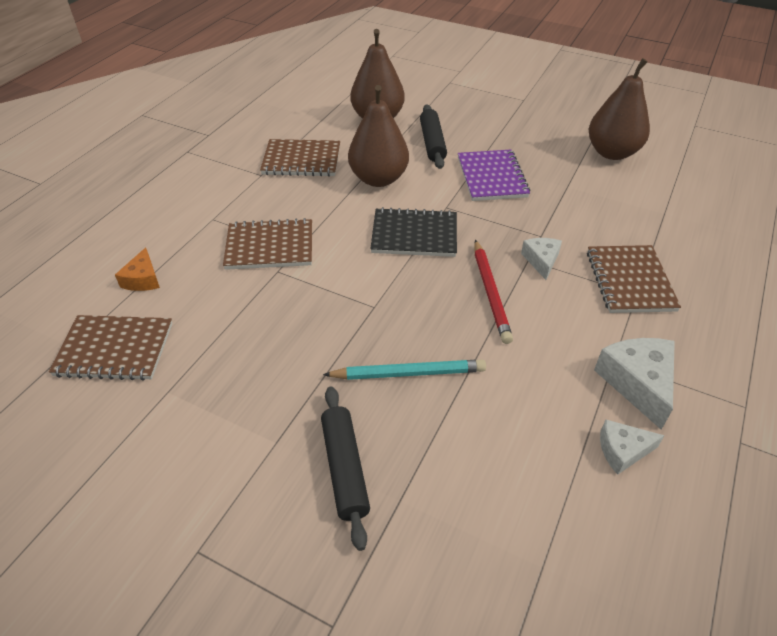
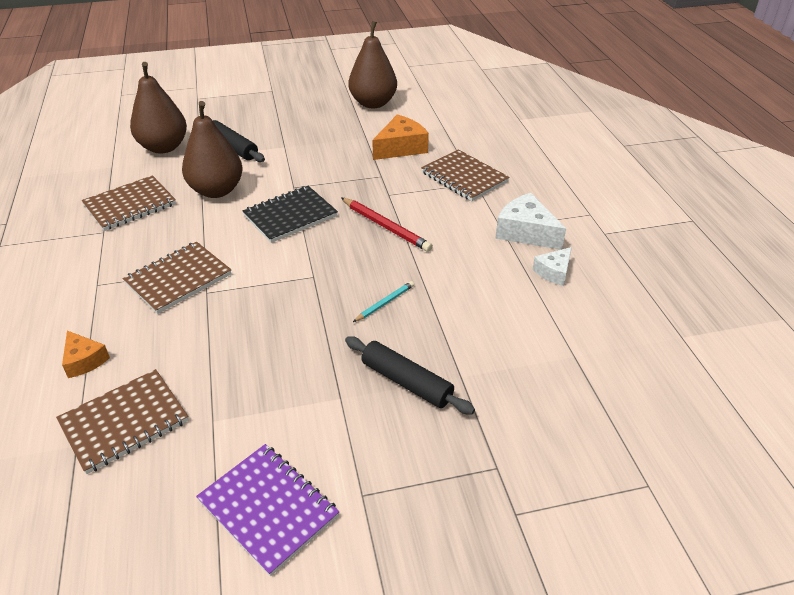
camera: 40 degrees left, 5 degrees down
(408, 373) = (385, 303): turquoise pencil -> turquoise pencil, size x0.58
(492, 177) = (306, 153): purple notebook -> purple notebook (268, 508)
(541, 261) = (398, 191): white cheese -> none
(593, 214) = (401, 147): none -> orange cheese

